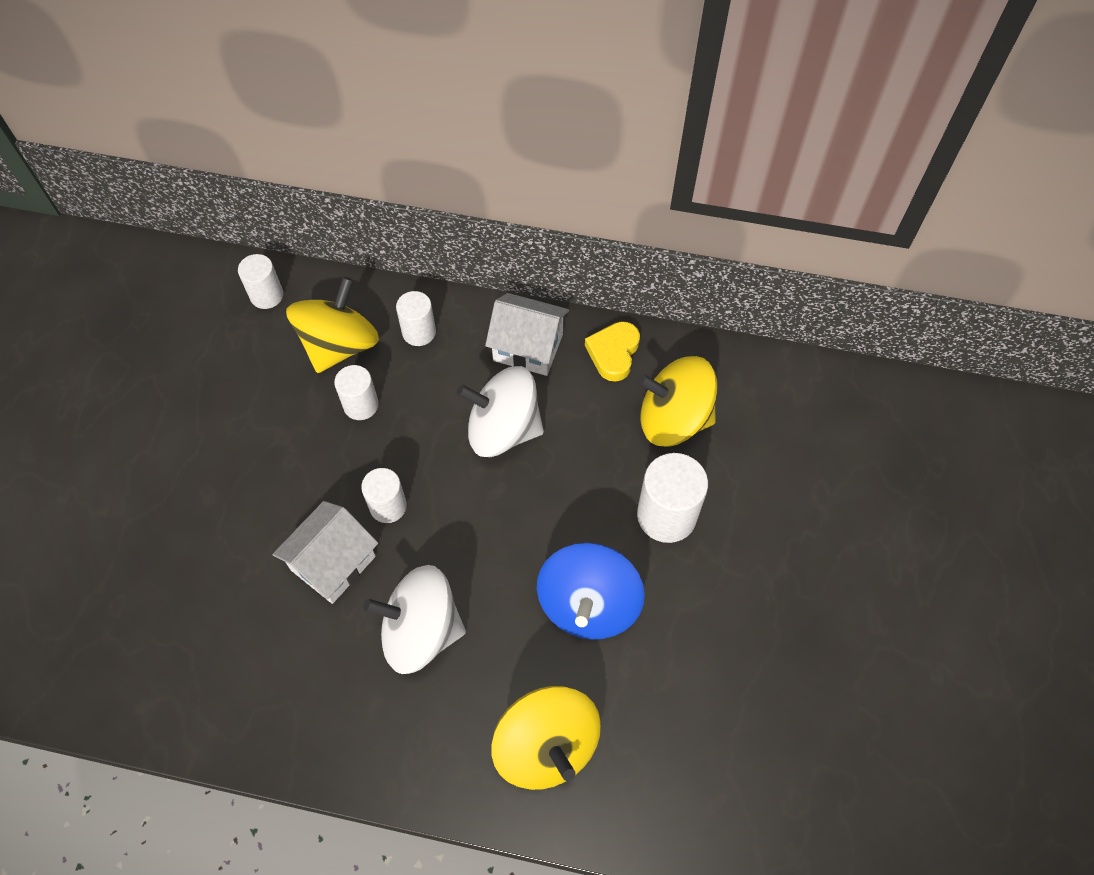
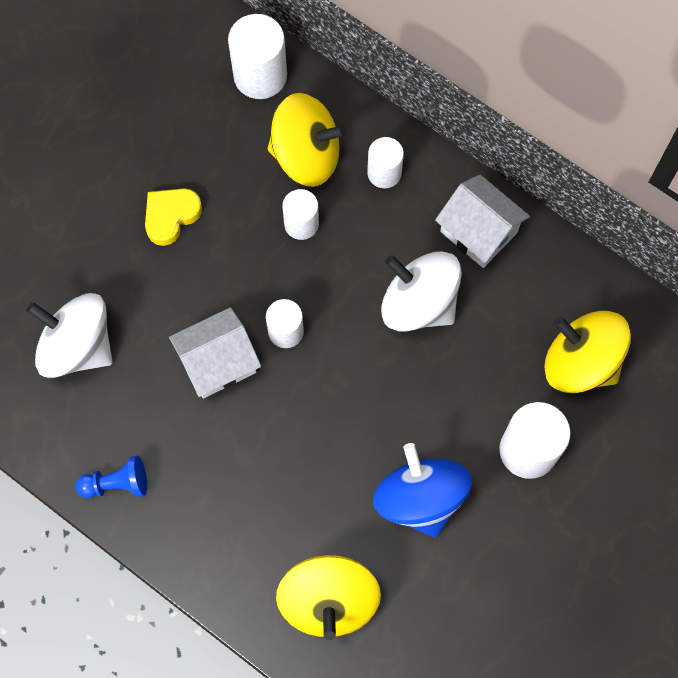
camera: 25 degrees right, 10 degrees up
(267, 295) = (260, 75): white cylinder -> white cylinder, size x1.60
(276, 728) = (117, 483): none -> blue pawn
(339, 345) = (306, 155): yellow spinning top -> yellow spinning top turned 45 degrees clockwise
(421, 631) = (267, 456): white spinning top -> white spinning top (77, 346)
(588, 604) = (420, 498): blue spinning top -> blue spinning top turned 120 degrees clockwise
(613, 353) = (556, 272): yellow heart -> yellow heart (171, 216)

